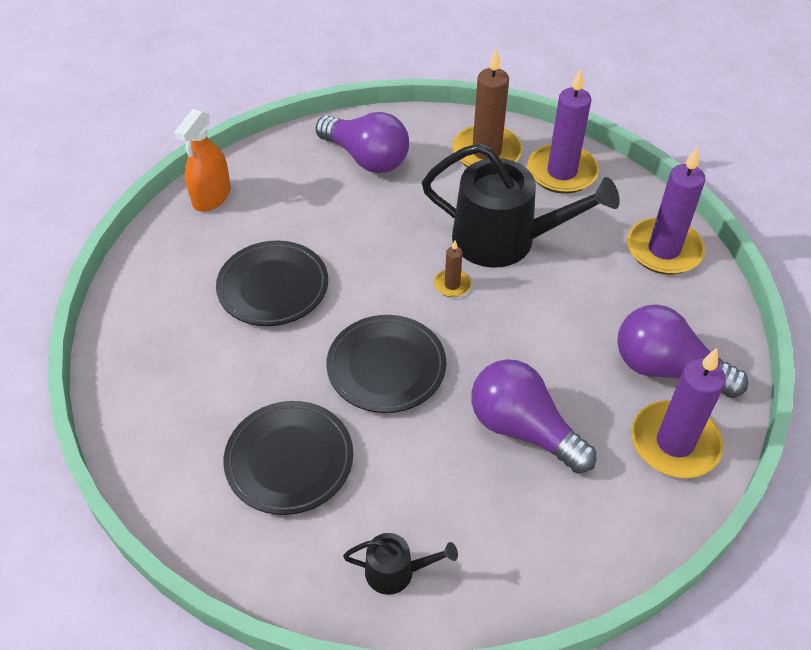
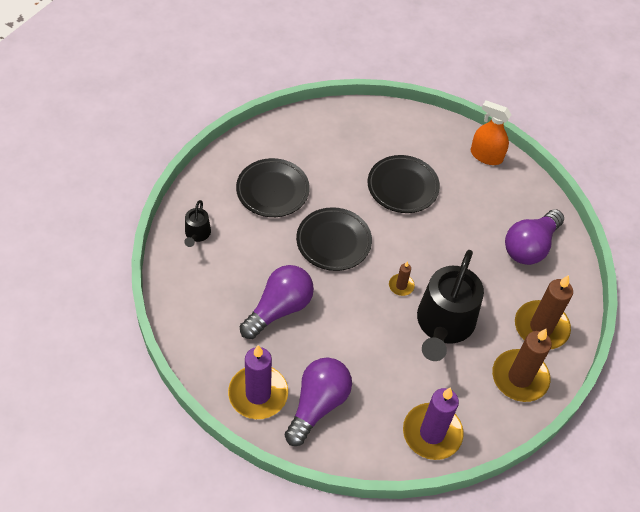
camera: 90 degrees right, 5 degrees up
(561, 172) = (519, 377): purple candle -> brown candle

